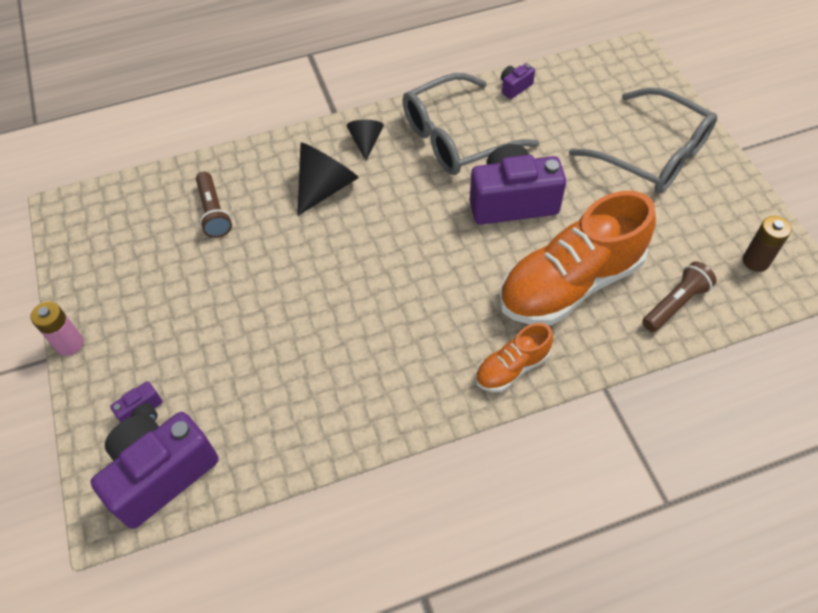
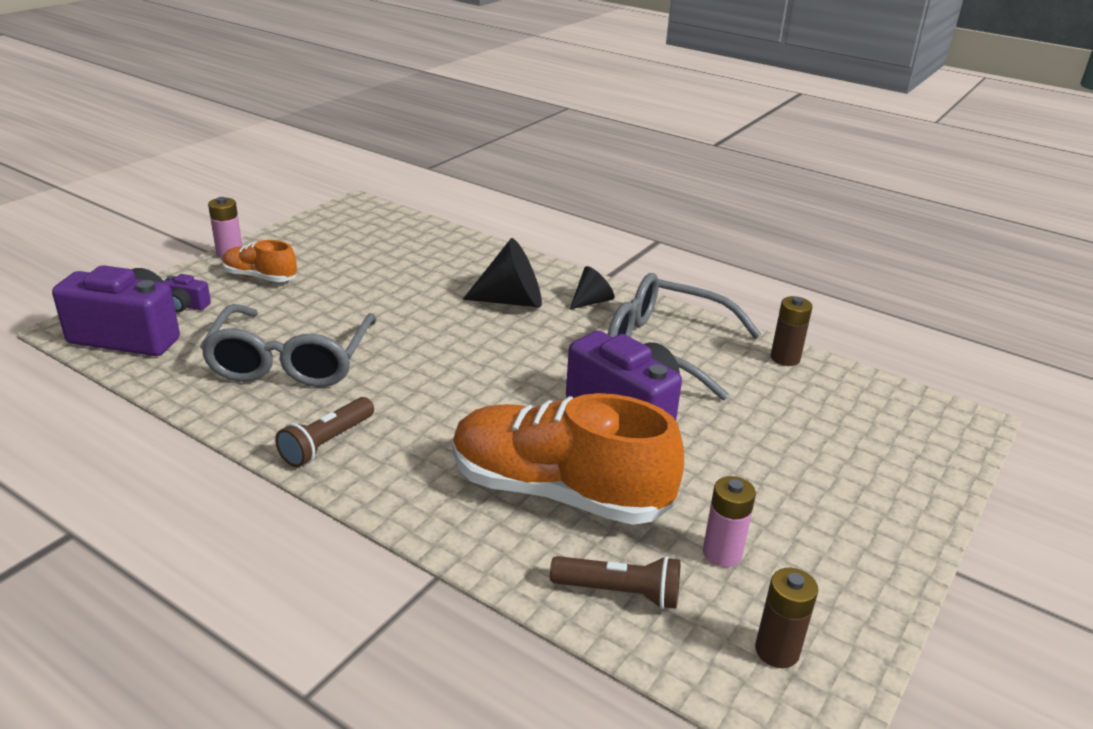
camera: 50 degrees right, 25 degrees down
(214, 212) = (422, 261): brown flashlight -> brown flashlight (327, 443)
(512, 367) = (401, 490): orange shoe -> orange shoe (260, 277)
(515, 87) = (785, 358): purple camera -> brown battery
(653, 154) = (832, 491): grey glasses -> grey glasses (291, 361)
(672, 237) = (722, 553): none -> pink battery

